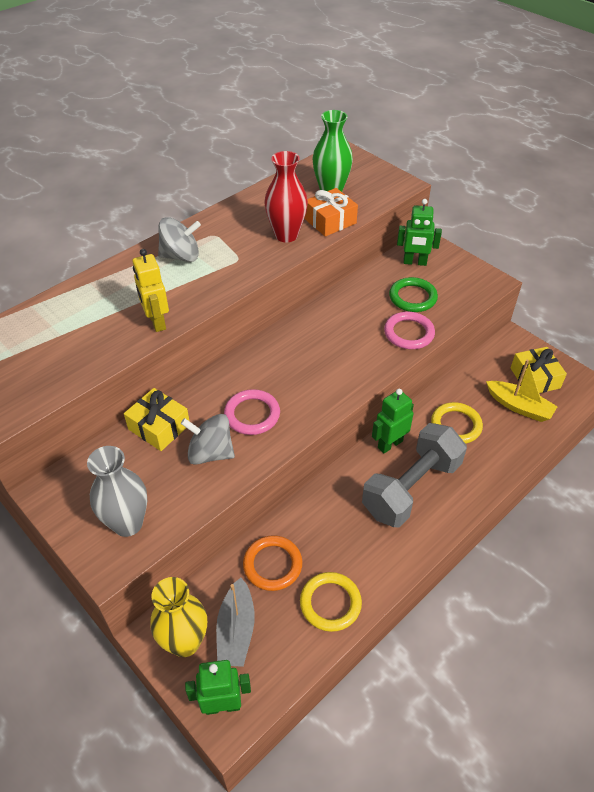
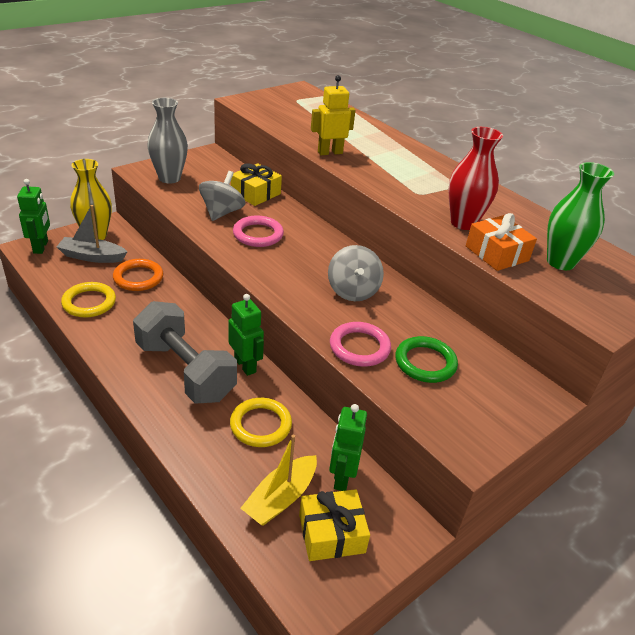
camera: 90 degrees right, 10 degrees down
(181, 256) = (420, 167): grey spinning top -> grey spinning top (353, 291)
(414, 262) = (498, 378): green robot -> green robot (341, 477)

